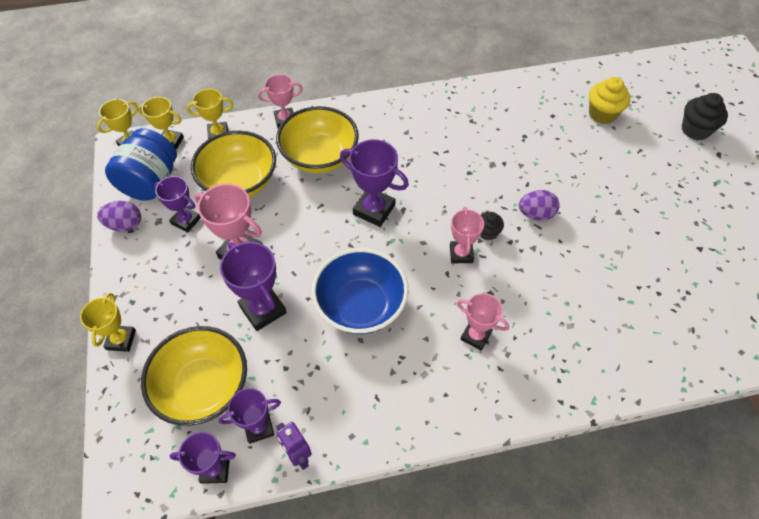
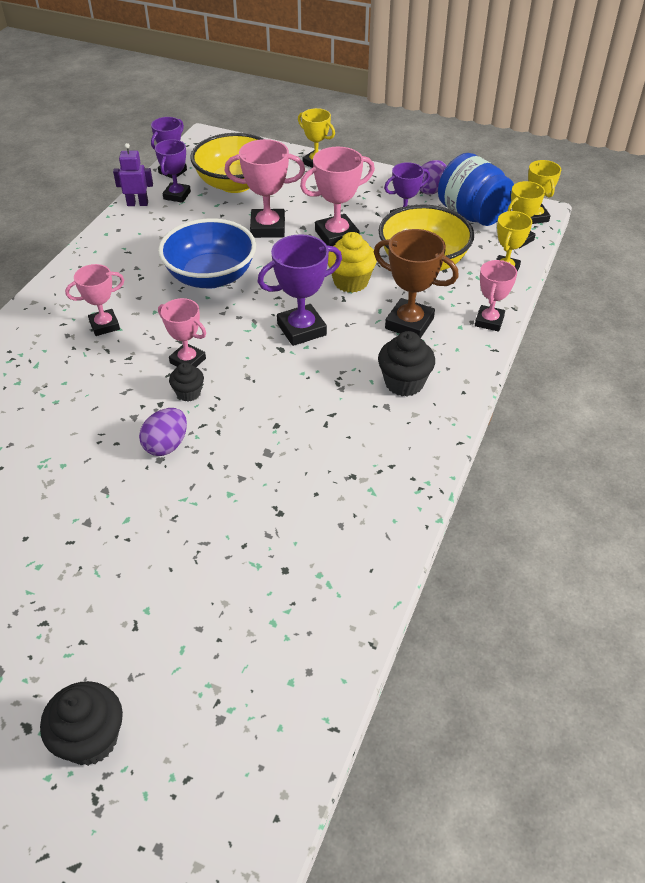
camera: 125 degrees right, 10 degrees down
(263, 309) = (268, 228): purple trophy -> pink trophy
(320, 157) = (409, 323): yellow bowl -> brown trophy
(379, 133) = (404, 383): none -> black cupcake
(602, 114) = (233, 634): yellow cupcake -> yellow cupcake (350, 282)

